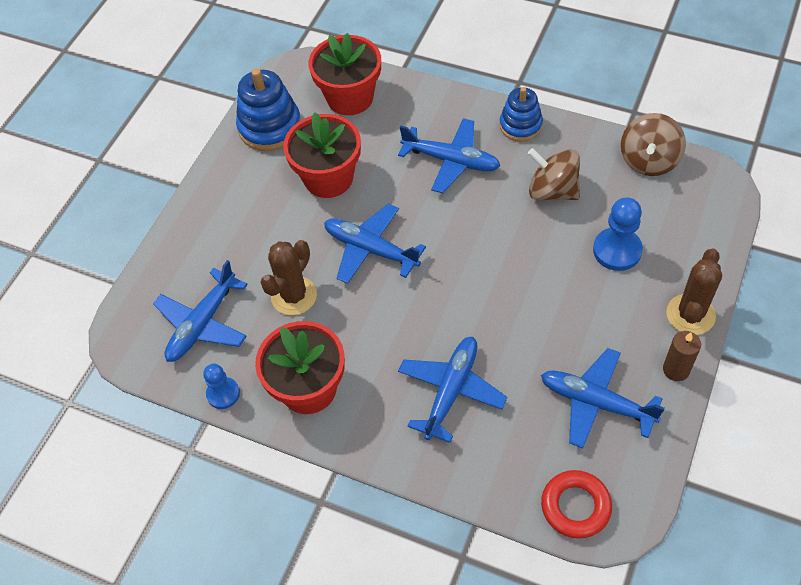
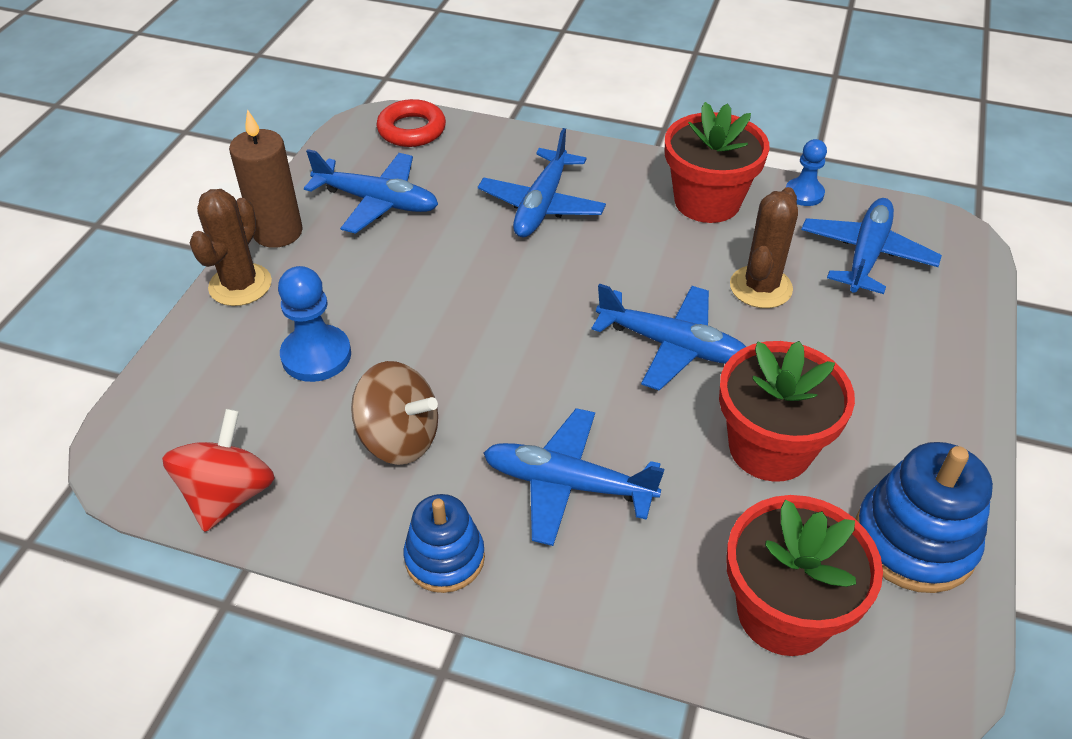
camera: 170 degrees right, 10 degrees down
(649, 160) = (228, 495): brown spinning top -> red spinning top
(676, 370) = (278, 232): brown candle -> brown candle, size x1.57

